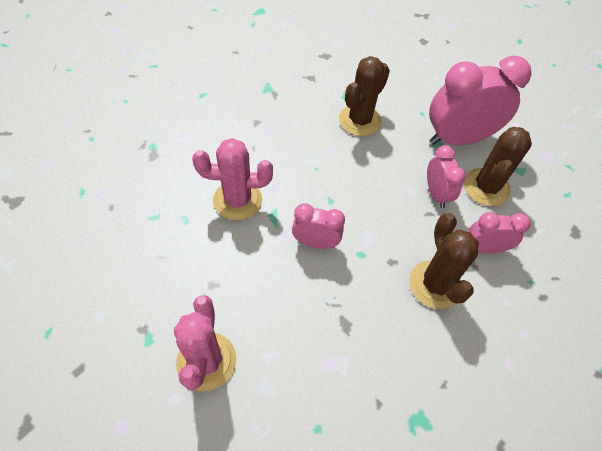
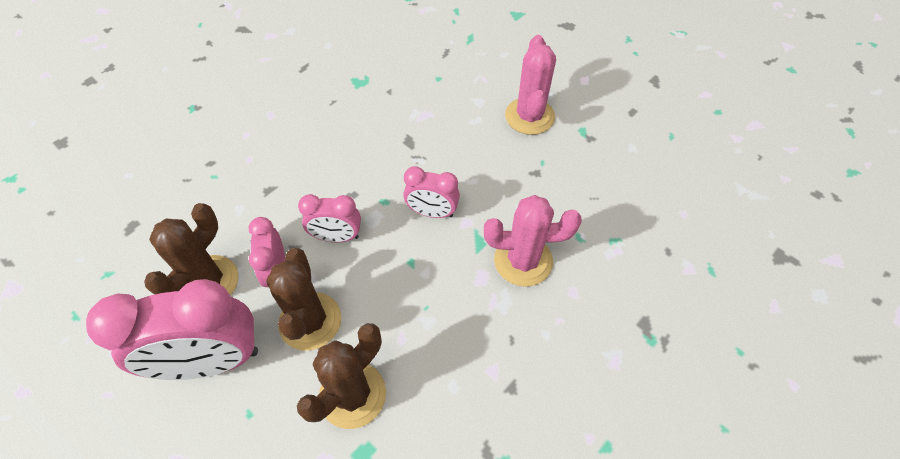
camera: 175 degrees left, 0 degrees up
(435, 284) = (314, 173): brown cactus -> brown cactus (310, 321)
(484, 248) = (247, 208): pink clock -> pink clock (337, 237)

